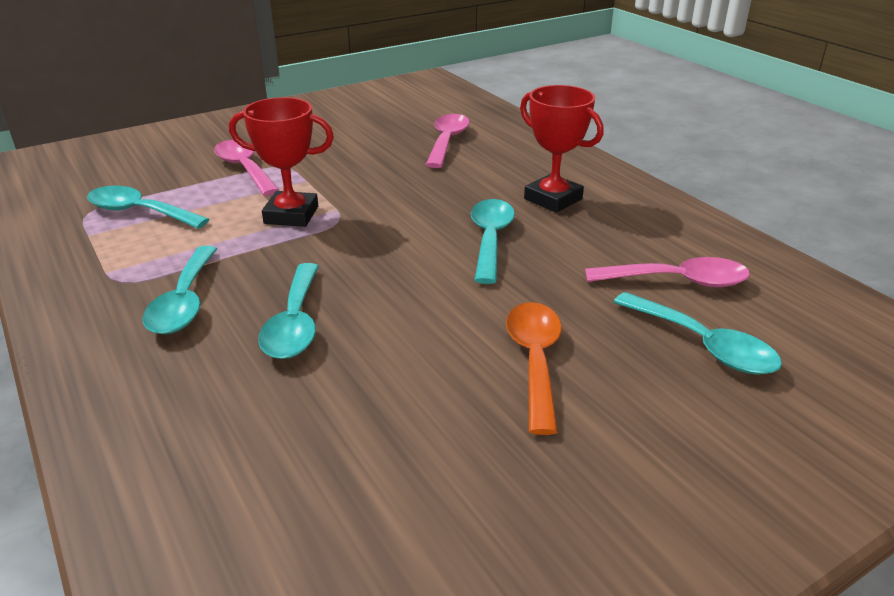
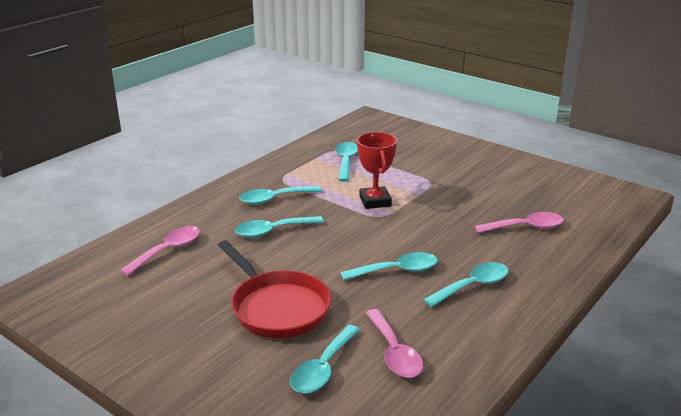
camera: 70 degrees right, 5 degrees down
(244, 168) = (417, 172): pink spoon -> pink spoon (168, 250)
(535, 360) = (277, 307): orange spoon -> red pan
(553, 199) = (473, 286): red trophy -> turquoise spoon

